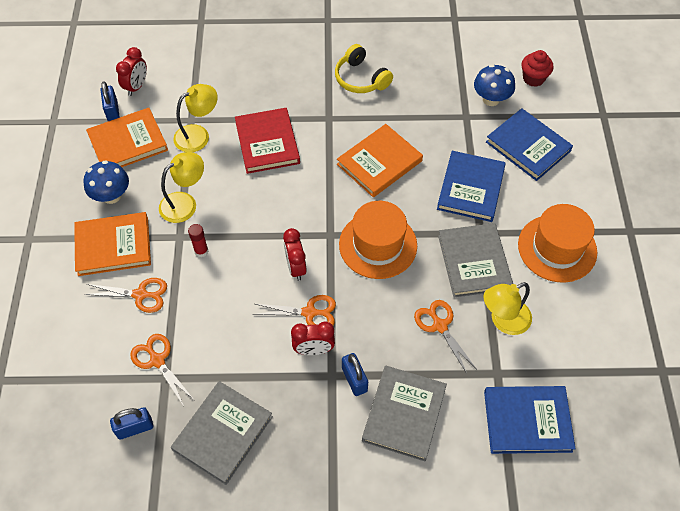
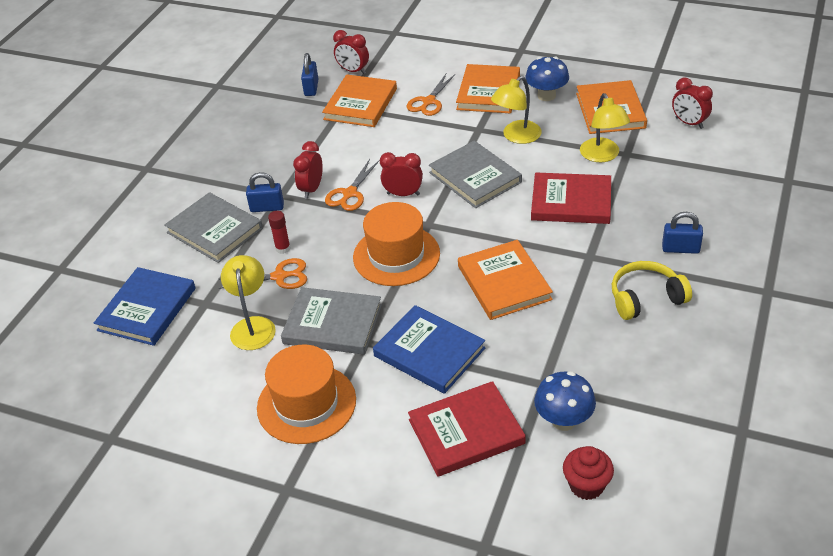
camera: 115 degrees right, 15 degrees down
(91, 395) = (353, 71): none -> red clock
(112, 111) = (658, 105): blue padlock -> blue padlock (680, 249)
(157, 360) = (360, 104): orange scissors -> orange book
(185, 203) = (516, 136): yellow lamp -> yellow lamp turned 60 degrees clockwise
(201, 251) = (455, 139): red glue stick -> red glue stick (283, 248)
(223, 433) = (275, 128): grey book -> grey book (475, 177)
(528, 146) = (466, 432): blue book -> red book

